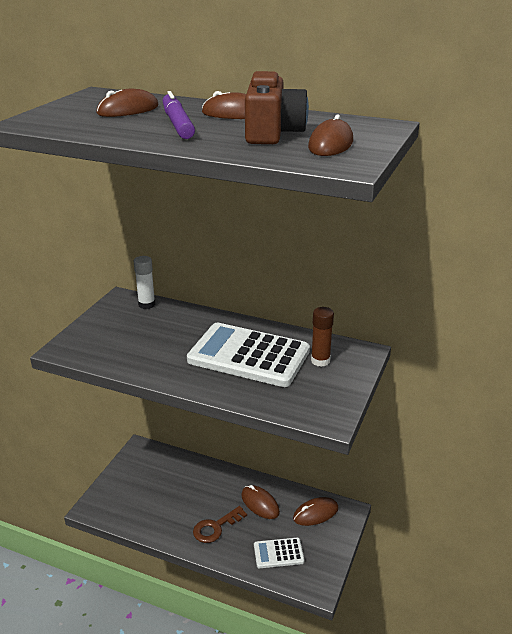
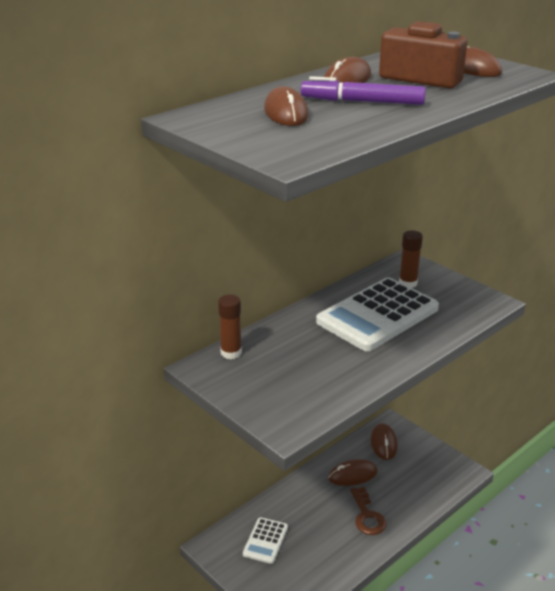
camera: 65 degrees left, 0 degrees up
(146, 304) = (231, 353): white glue stick -> brown glue stick
(278, 553) = (419, 483): white calculator -> white calculator (265, 541)

